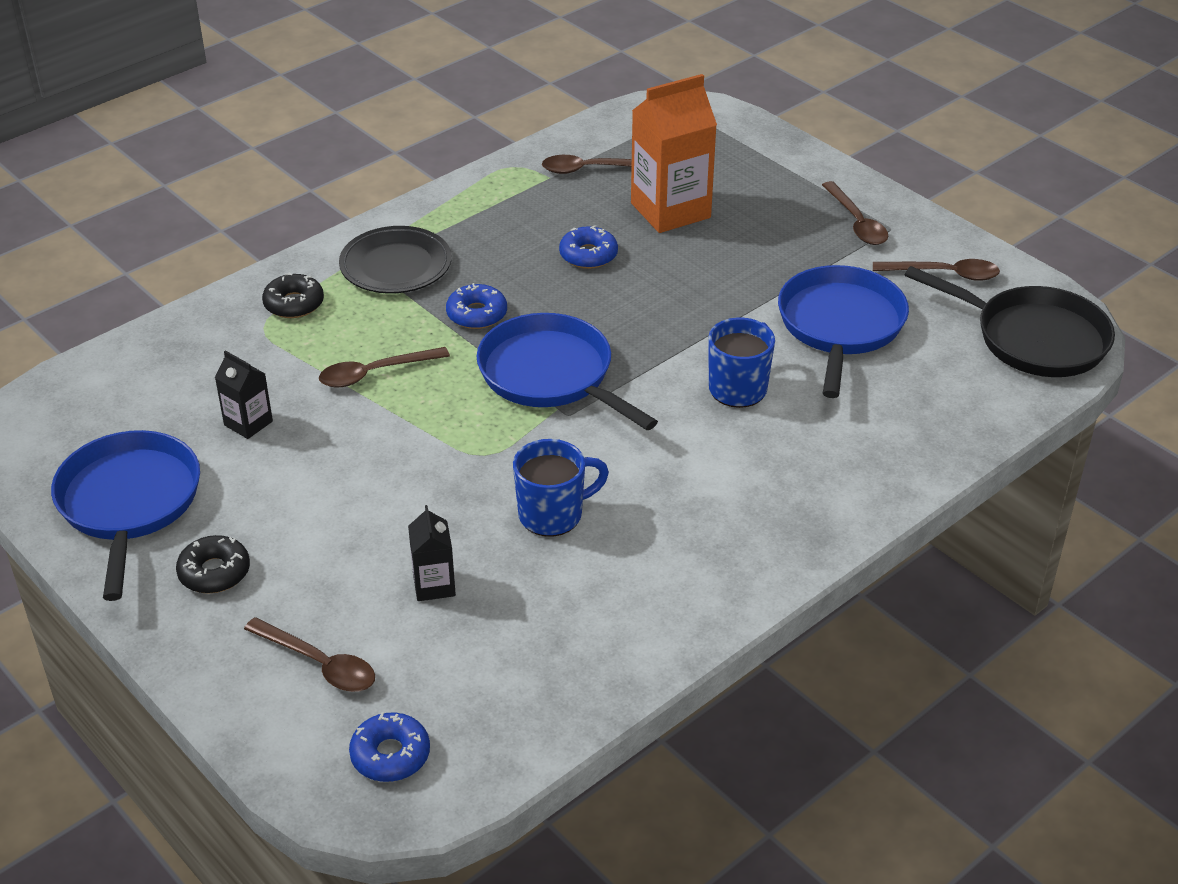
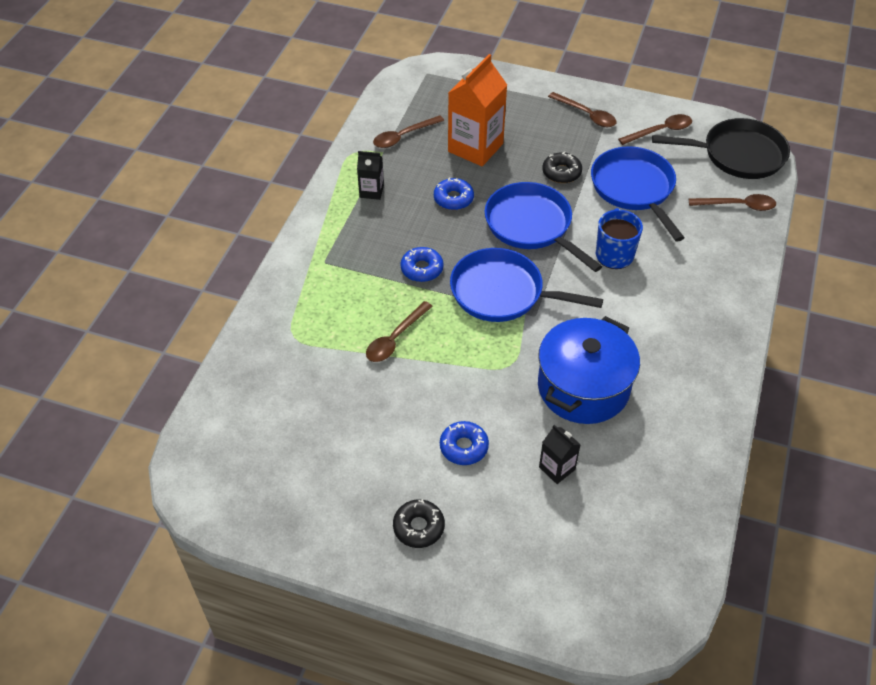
camera: 30 degrees left, 10 degrees up
(129, 503) = (320, 506): blue pan -> blue pan (531, 226)
(248, 423) = (346, 411): black carton -> black carton (371, 191)
(294, 304) = (299, 311): black donut -> black donut (561, 172)
(319, 664) = (537, 556): brown spoon -> brown spoon (737, 205)
(390, 755) = (629, 593): blue donut -> blue donut (464, 447)
(396, 266) = (341, 255): black plate -> none
(553, 514) = (583, 387): blue mug -> blue pot

